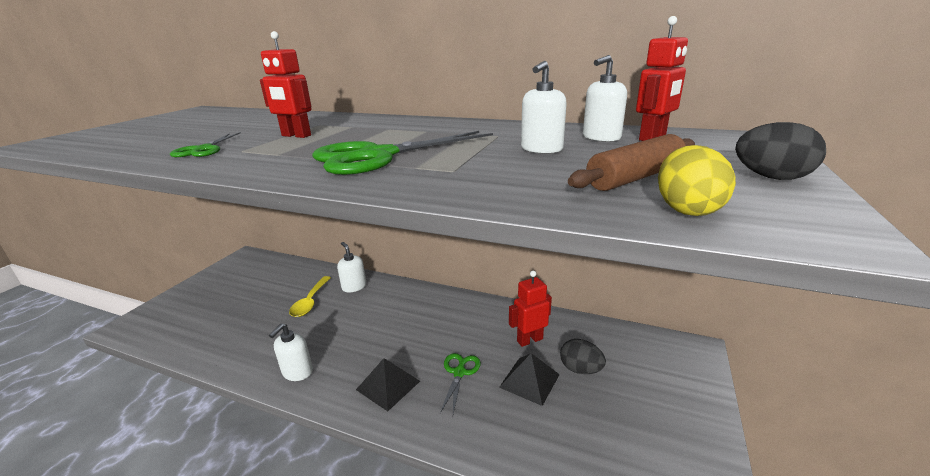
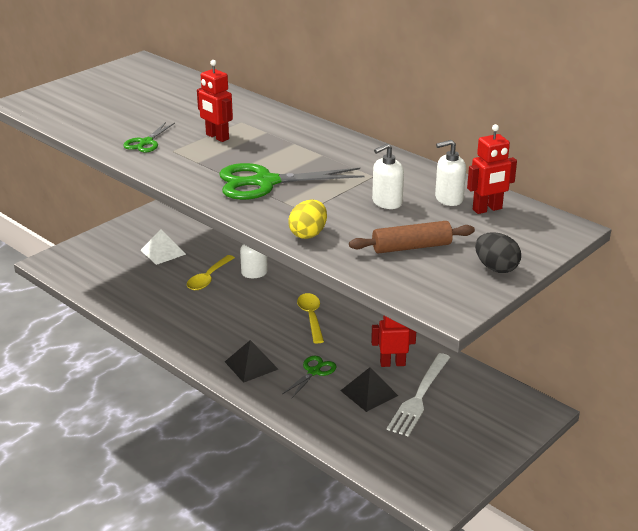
camera: 20 degrees right, 5 degrees up
(258, 288) = (163, 252): none -> white pyramid
(297, 372) = (182, 336): white soap dispenser -> none
(426, 314) = (311, 317): none -> yellow spoon
(580, 369) = (419, 397): black egg -> white fork
(686, 209) = (404, 277): yellow egg -> yellow egg (308, 234)

